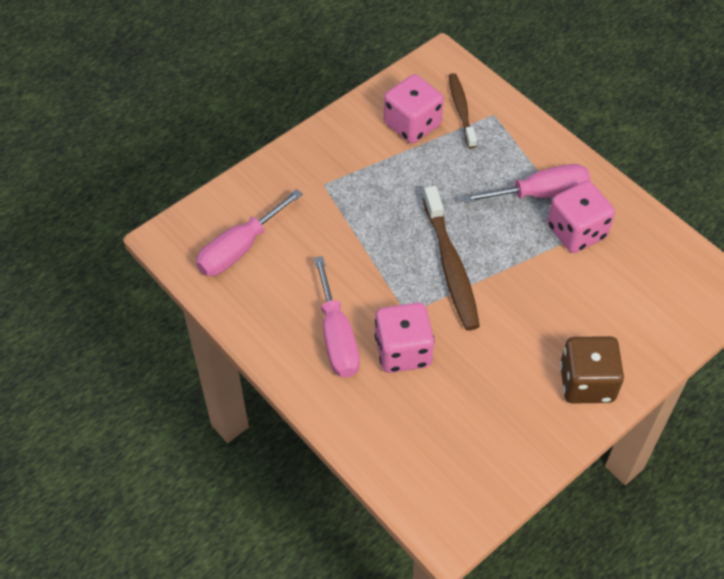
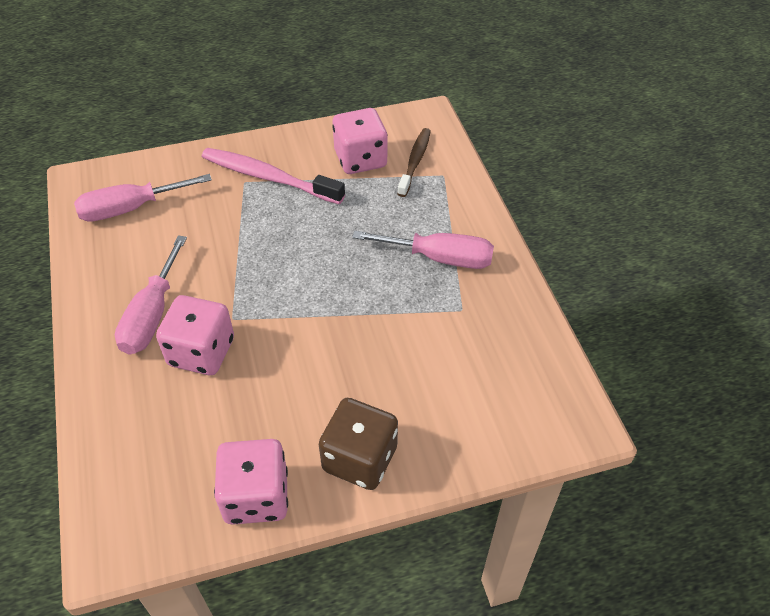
camera: 25 degrees right, 5 degrees down
(343, 172) = (269, 177): none -> pink toothbrush
(450, 266) = (305, 292): brown toothbrush -> none
(576, 232) = (452, 306): pink dice -> pink dice (256, 496)

